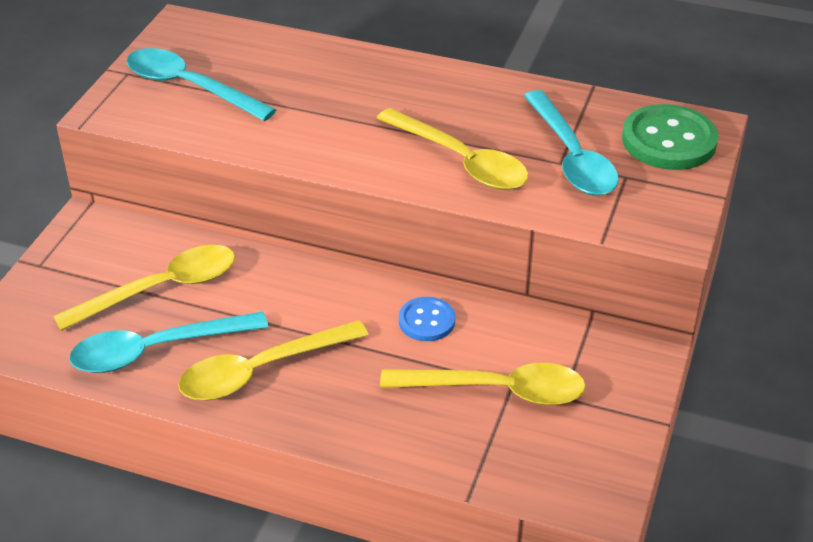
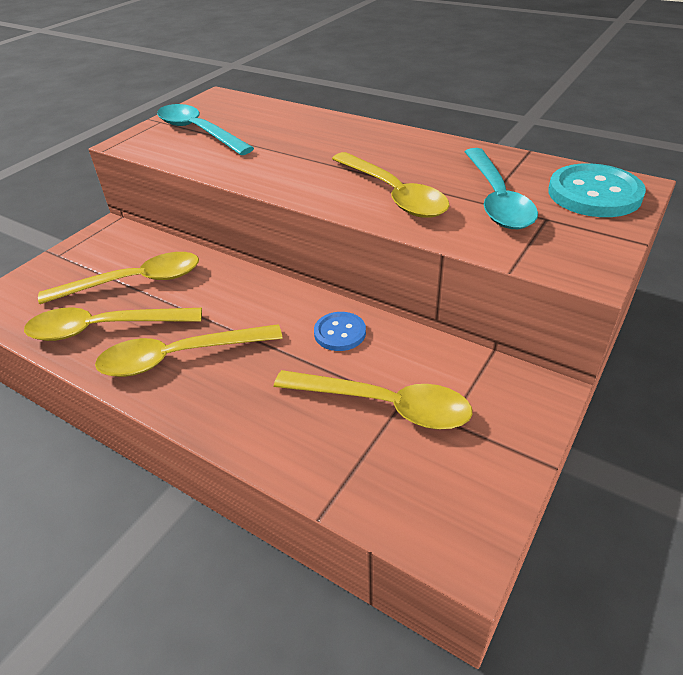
camera: 15 degrees right, 0 degrees up
(155, 350) = (103, 328): turquoise spoon -> yellow spoon
(669, 141) = (594, 194): green button -> turquoise button

